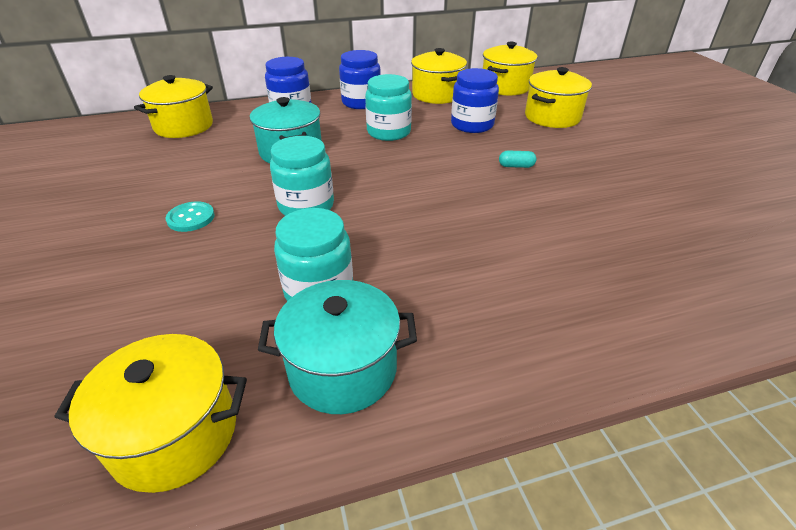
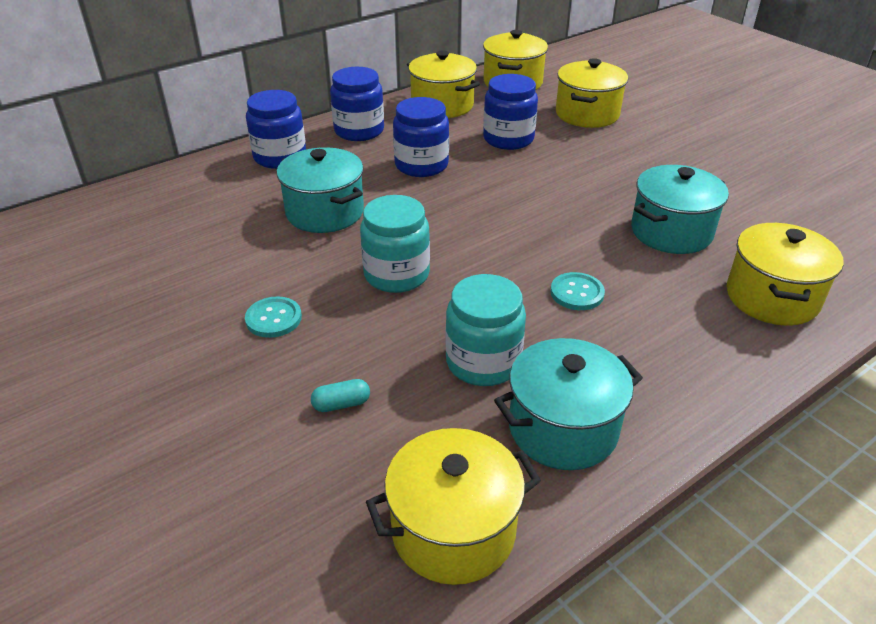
camera: 20 degrees left, 0 degrees up
(184, 126) = (154, 204): yellow pot -> yellow pot (772, 297)
(389, 132) = (421, 165): turquoise jar -> blue jar
(443, 252) = (577, 293): none -> turquoise button
(516, 166) = (586, 181): turquoise capsule -> turquoise capsule (341, 404)
(567, 220) = (671, 232): none -> turquoise pot

